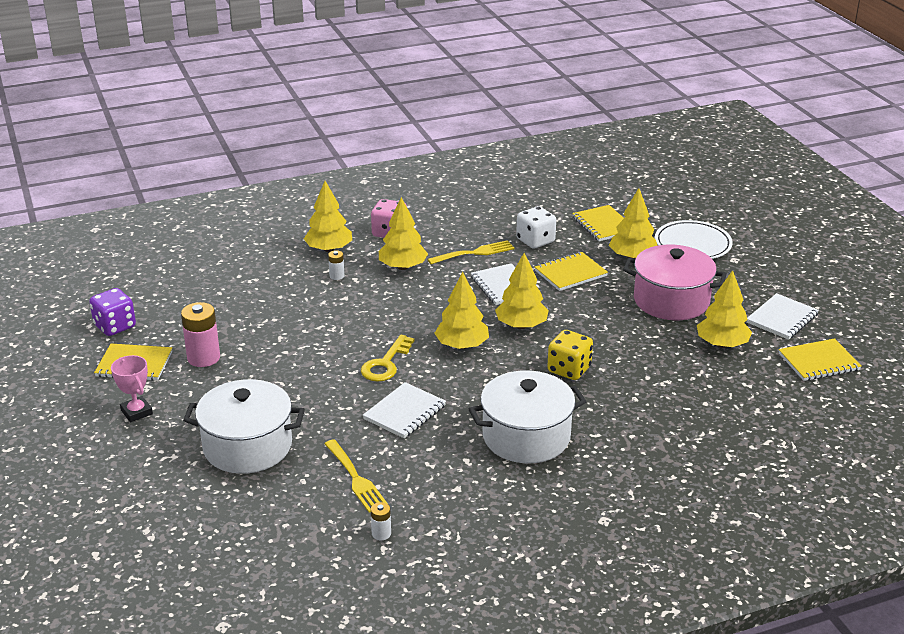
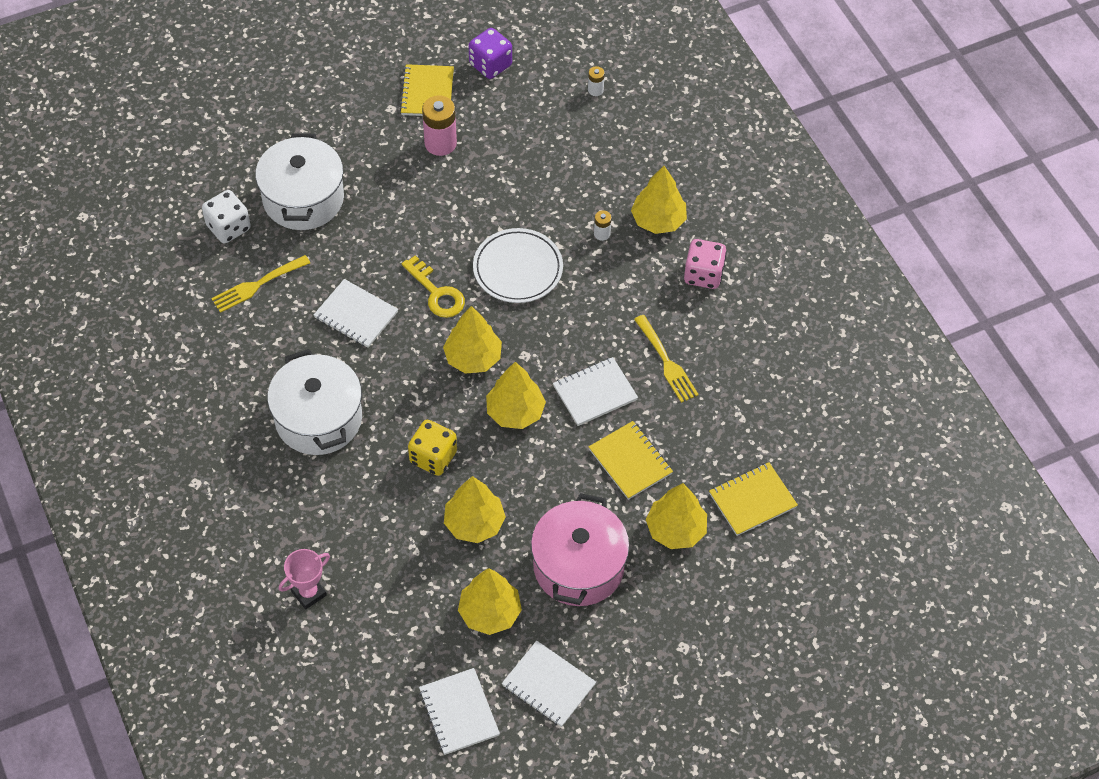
camera: 85 degrees right, 25 degrees up
(136, 412) = (352, 109): pink trophy -> pink trophy (309, 593)
(381, 533) = (183, 310): white battery -> white battery (595, 90)
(386, 364) = (437, 293): yellow key -> yellow key turned 150 degrees counterclockwise
(402, 267) = (627, 293): yellow tree -> yellow tree (474, 523)
(535, 241) = (703, 425): white dice -> white dice (228, 227)
(692, 244) = (716, 601): white plate -> white plate (518, 268)
(819, 362) = (459, 712): yellow notebook -> white notebook

